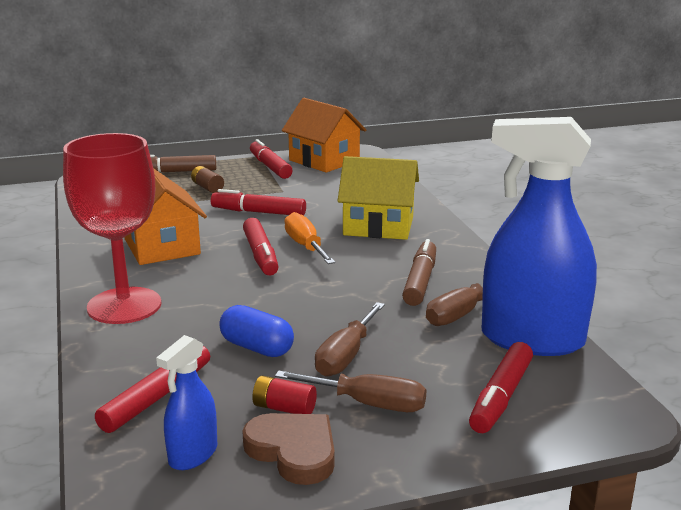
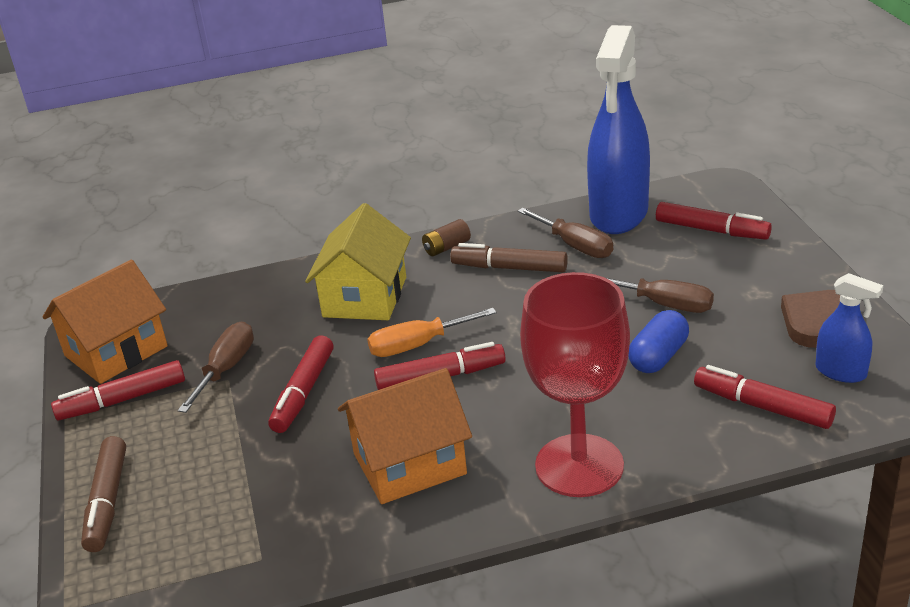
camera: 85 degrees left, 10 degrees up
(207, 188) = (194, 453): brown battery -> brown battery (447, 247)
(284, 408) = (758, 331): red battery -> none
(368, 404) = (739, 289): brown screwdriver -> brown screwdriver (226, 369)

